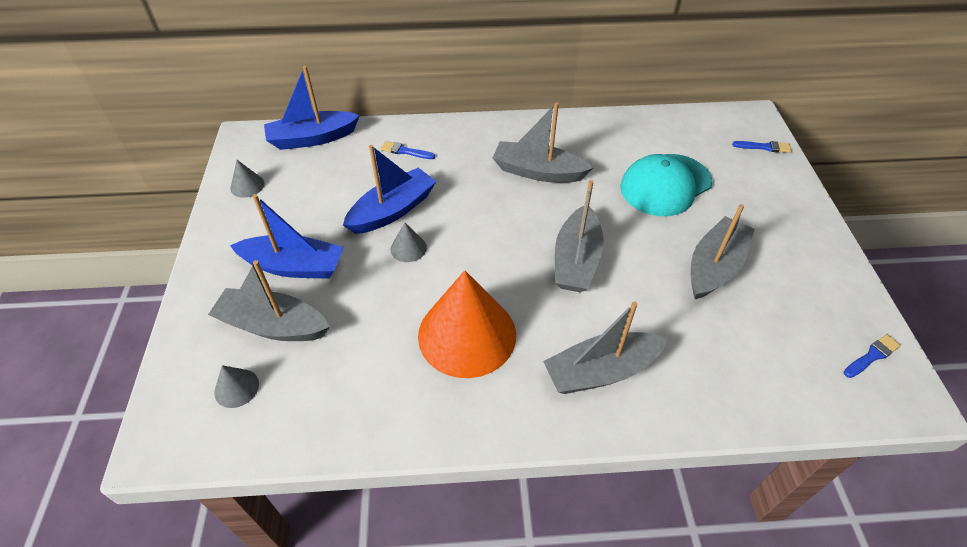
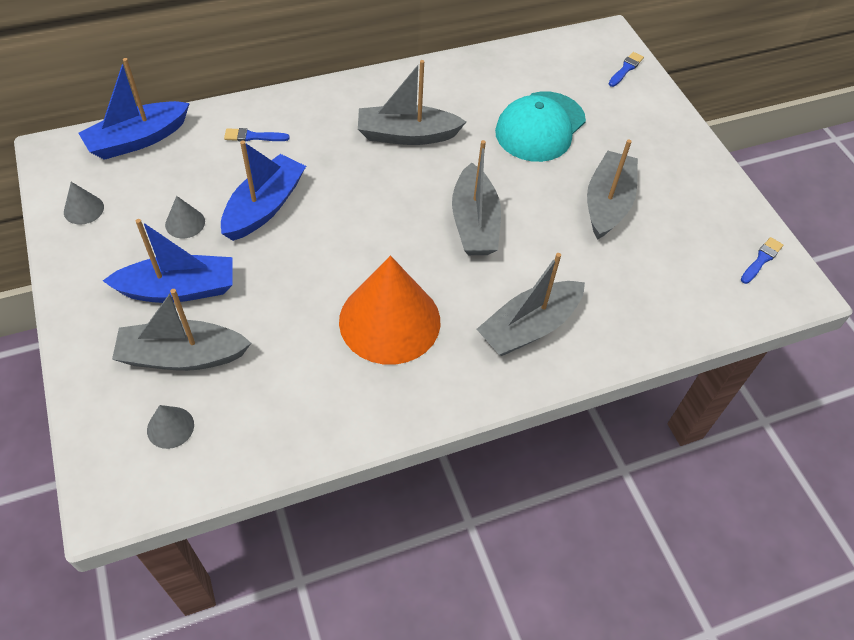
camera: 20 degrees left, 5 degrees up
(408, 248) = (297, 245): grey cone -> grey cone (185, 223)
(764, 147) = (626, 69): blue brush -> blue brush turned 45 degrees counterclockwise

